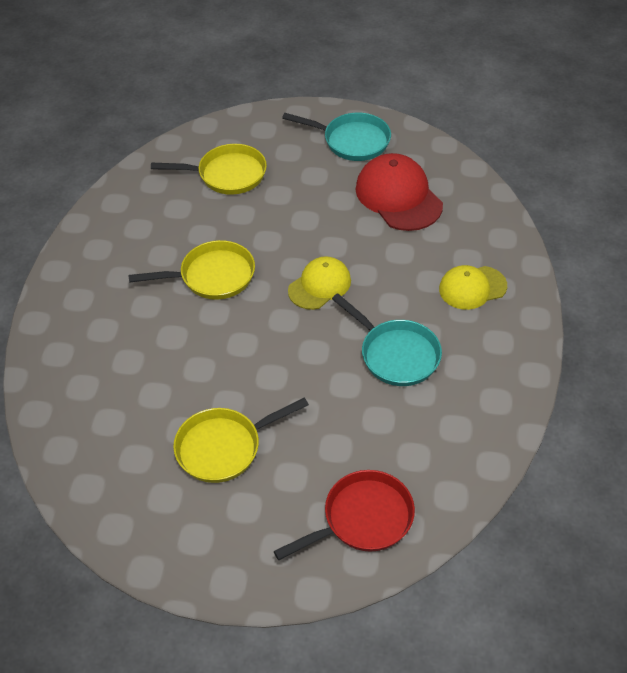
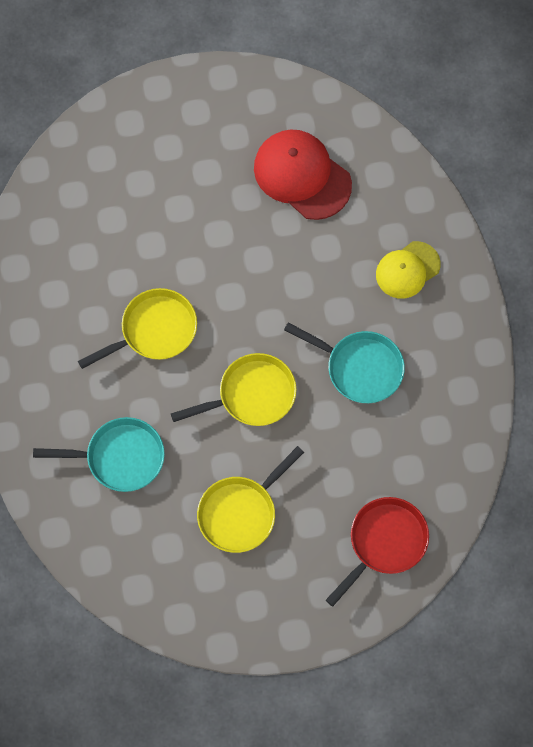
camera: 20 degrees left, 20 degrees up
(227, 175) = (116, 197): yellow pan -> yellow pan (252, 395)
(319, 285) = (262, 310): yellow cap -> none
(352, 141) = (229, 113): turquoise pan -> turquoise pan (120, 457)

